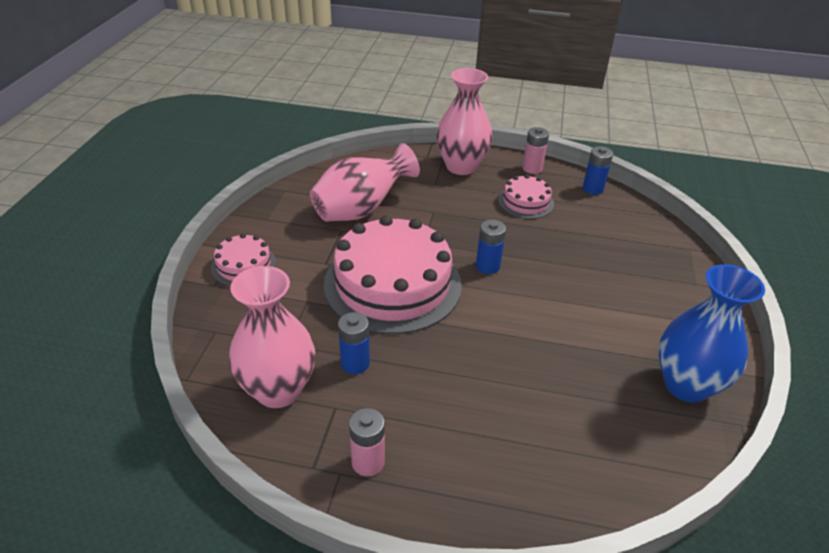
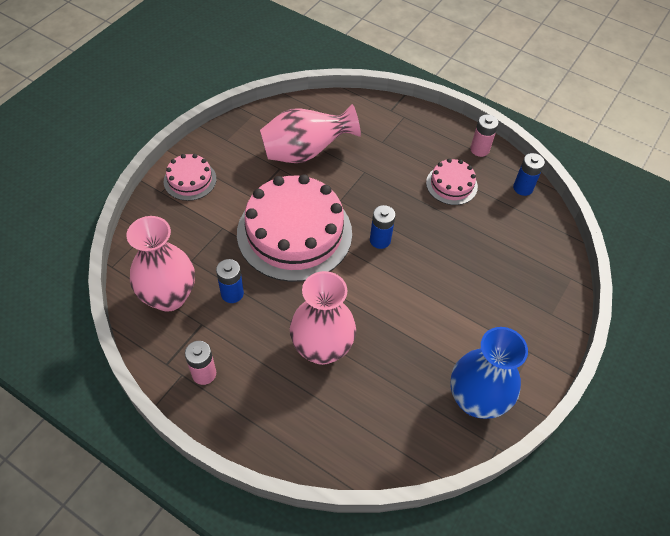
camera: 20 degrees right, 15 degrees up
(461, 166) = (415, 130): pink vase -> pink vase (322, 348)

